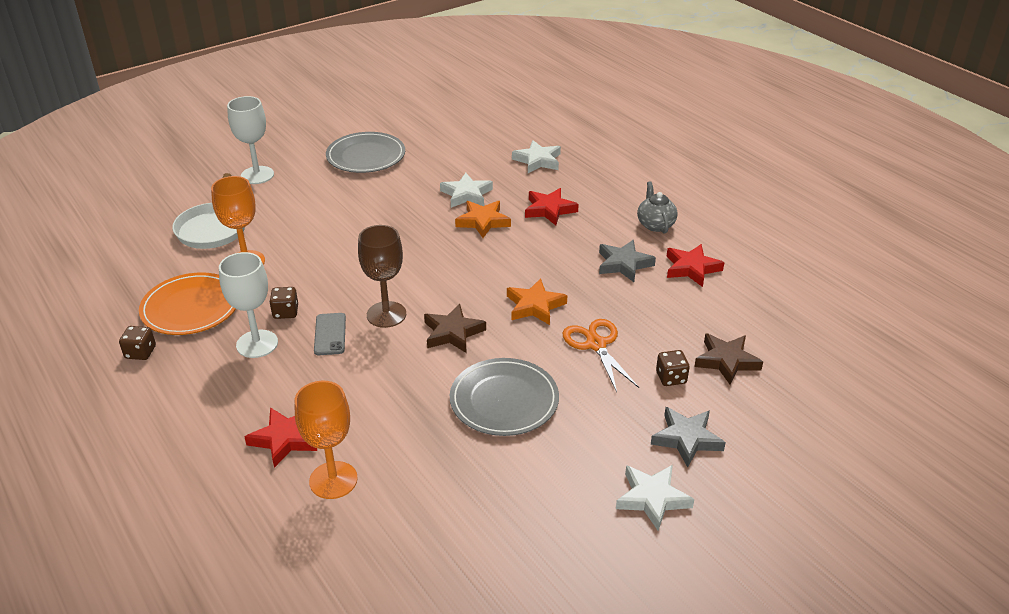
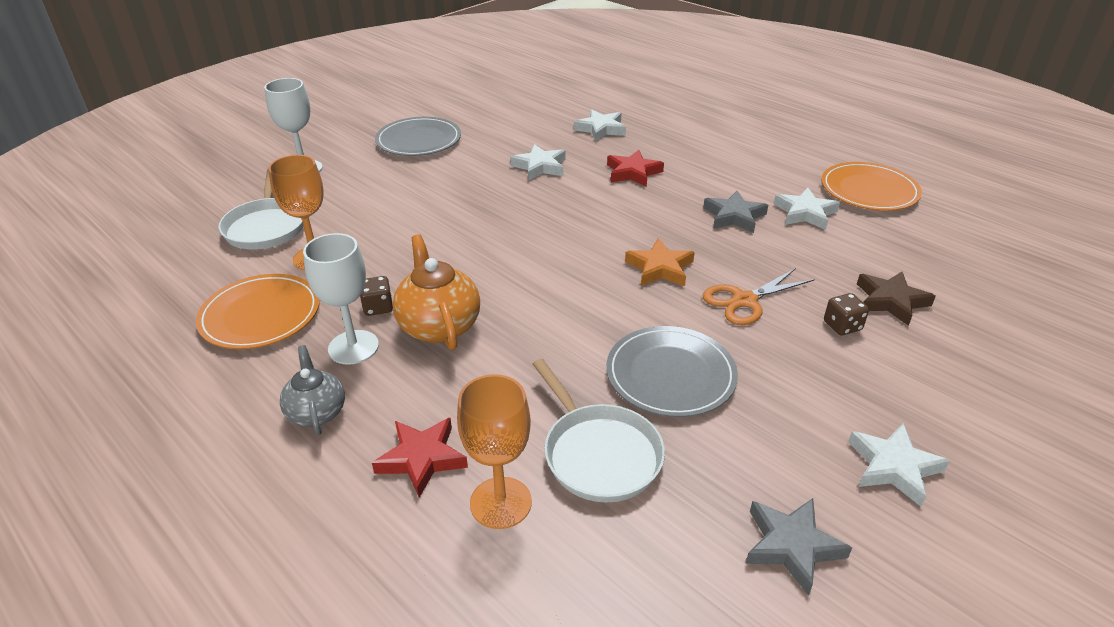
camera: 10 degrees left, 0 degrees up
(140, 352) = (208, 375): brown dice -> none
(330, 334) = (439, 325): grey phone -> orange teapot
(386, 314) = (497, 296): brown goblet -> none
(421, 455) = (599, 454): none -> white pan
(453, 333) = (581, 307): brown star -> none
(483, 222) = (568, 190): orange star -> none
(596, 345) = (745, 301): orange scissors -> orange scissors turned 90 degrees counterclockwise
(655, 224) = (747, 176): grey teapot -> grey teapot (316, 412)
(686, 439) = (894, 391): grey star -> grey star (791, 546)
(691, 268) = (805, 213): red star -> white star
(764, 252) = (869, 190): none -> orange plate

